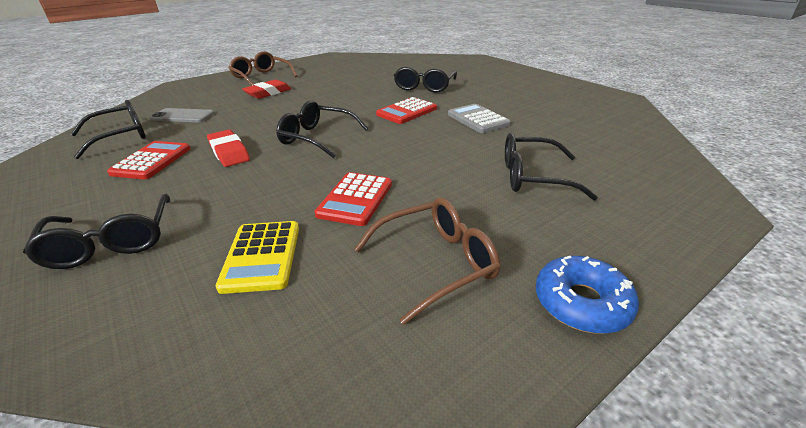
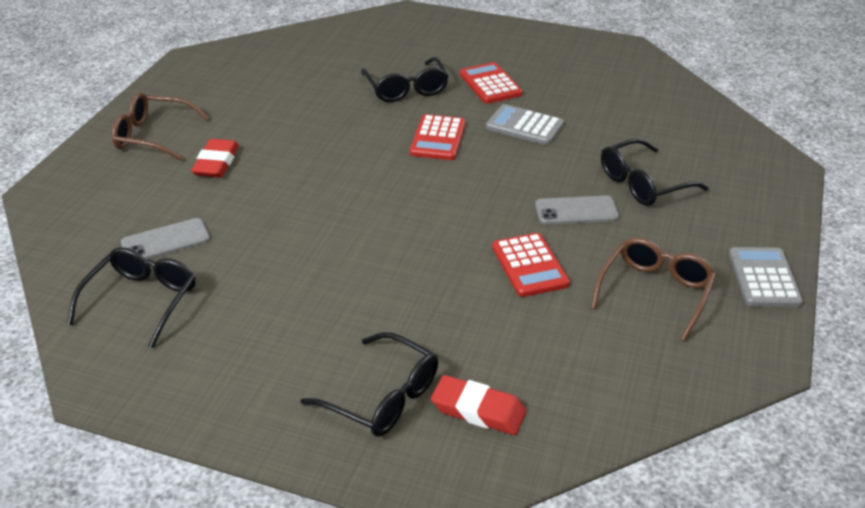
camera: 35 degrees left, 5 degrees up
(152, 161) = (253, 312): red calculator -> red calculator (490, 84)
(229, 152) = (325, 267): red eraser -> red eraser (478, 410)
(262, 256) = (528, 346): yellow calculator -> none
(317, 138) = (392, 211): black glasses -> none
(447, 177) = (576, 211): none -> grey phone
(581, 303) = (764, 278): blue donut -> grey calculator

